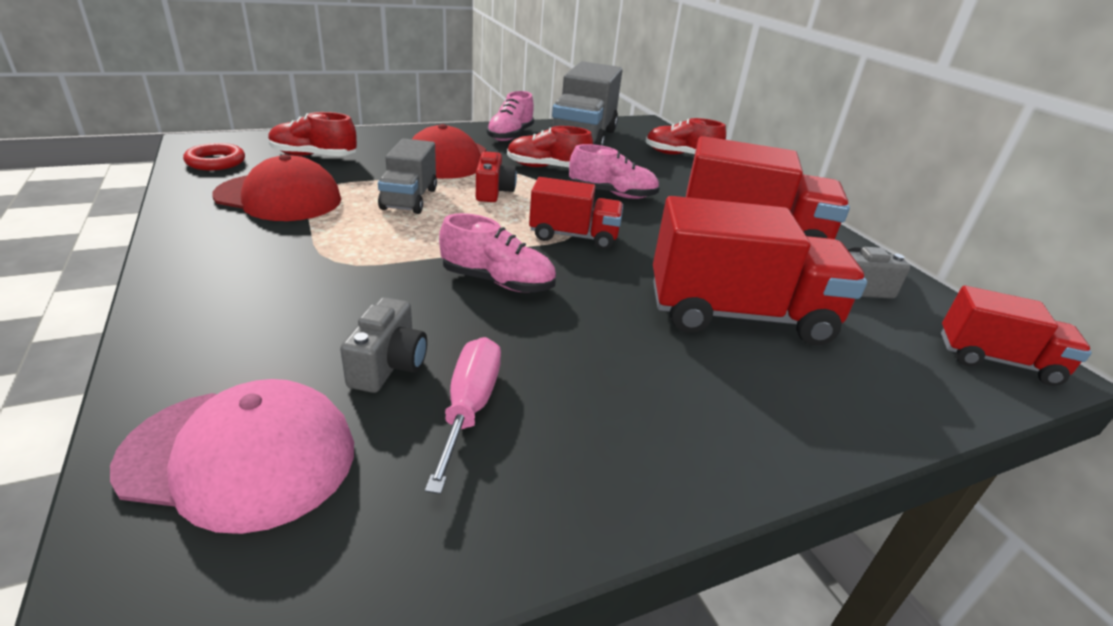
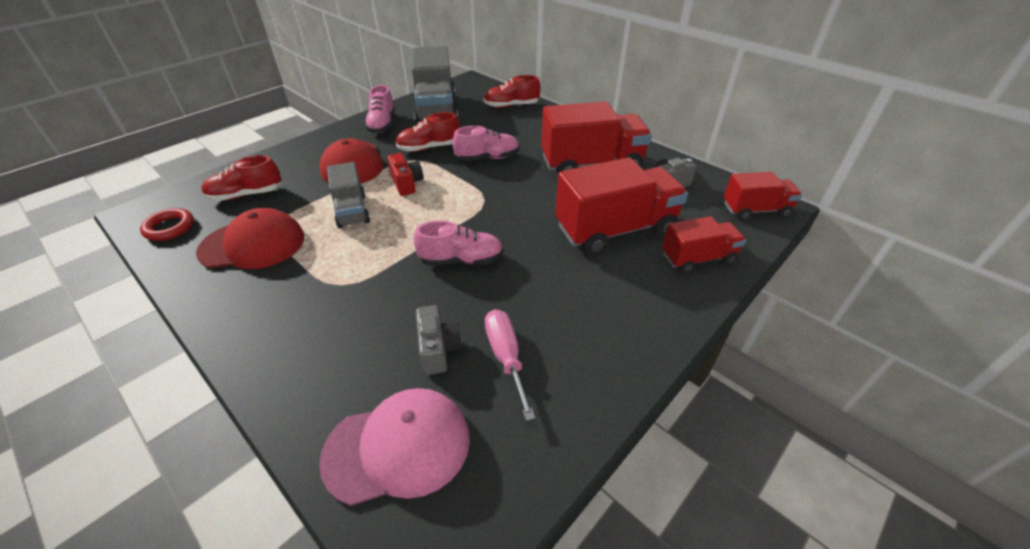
camera: 20 degrees left, 10 degrees up
(574, 236) = (485, 204): red truck -> red truck (697, 258)

